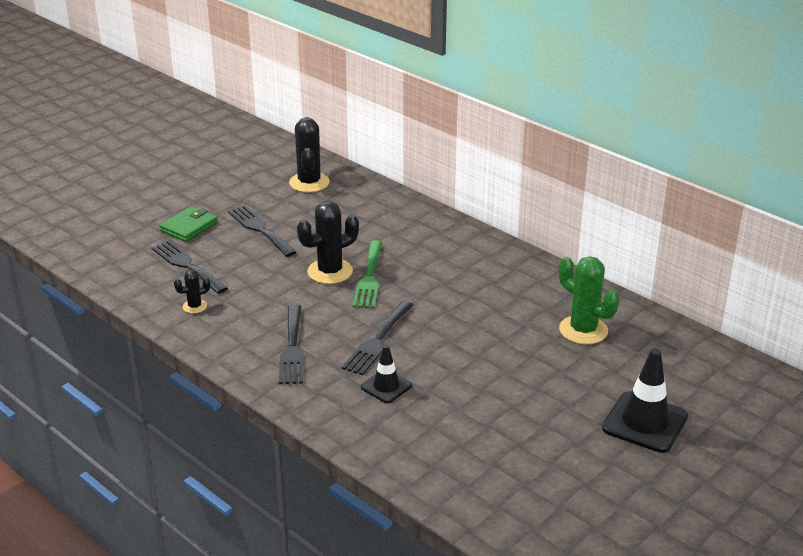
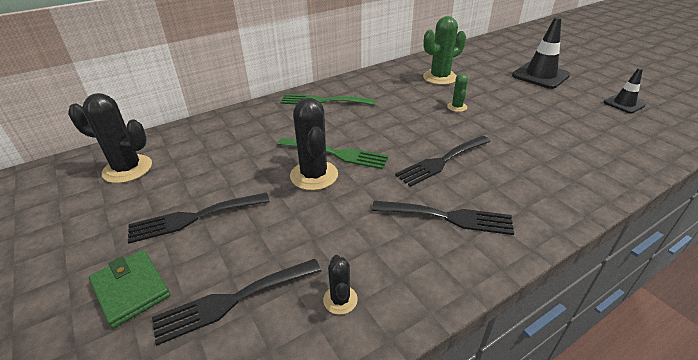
camera: 75 degrees left, 5 degrees up
(377, 341) = (441, 161): black fork -> black fork turned 105 degrees clockwise
(386, 386) = (511, 166): black traffic cone -> black traffic cone (624, 104)
(471, 252) = (323, 101): none -> green fork
(502, 347) = (457, 107): none -> green cactus

